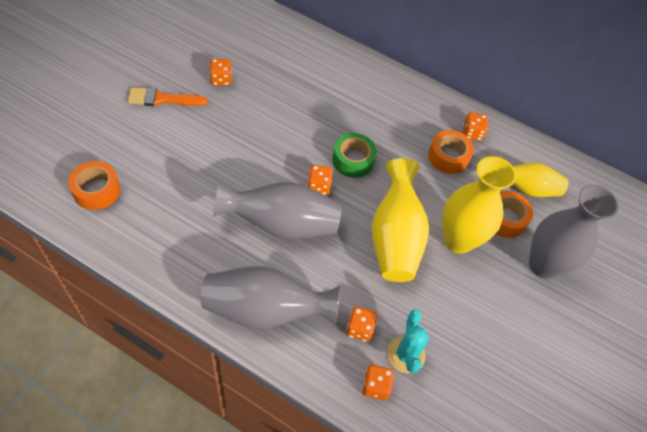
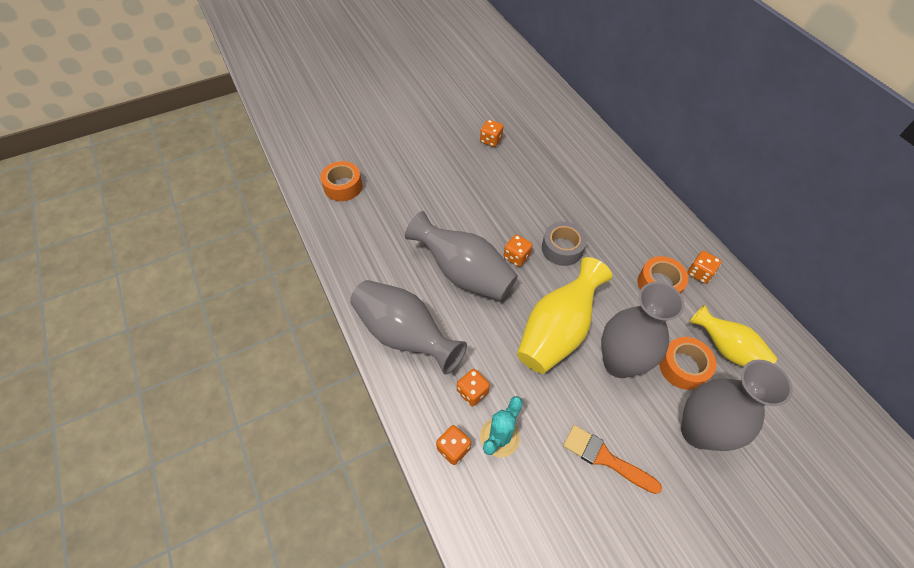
camera: 40 degrees right, 0 degrees up
(162, 99) = (435, 139): orange brush -> orange brush (605, 458)
(353, 160) = (562, 248): green tape -> grey tape
(458, 240) = (619, 363): yellow vase -> grey vase

